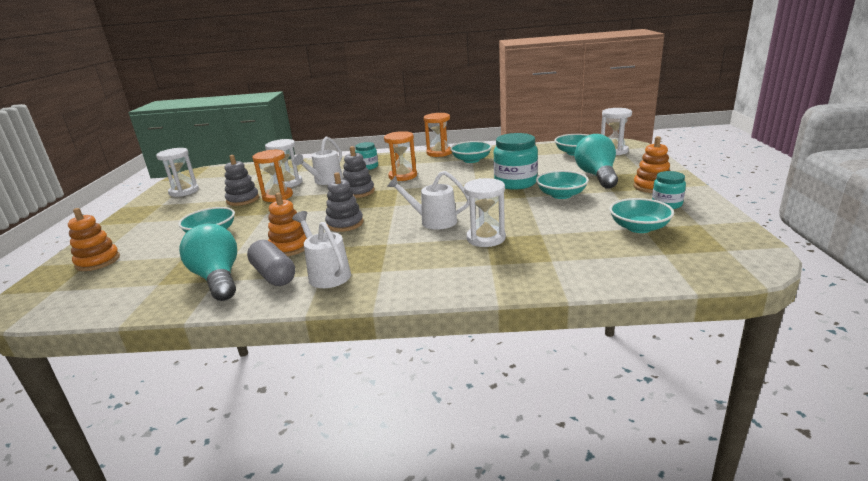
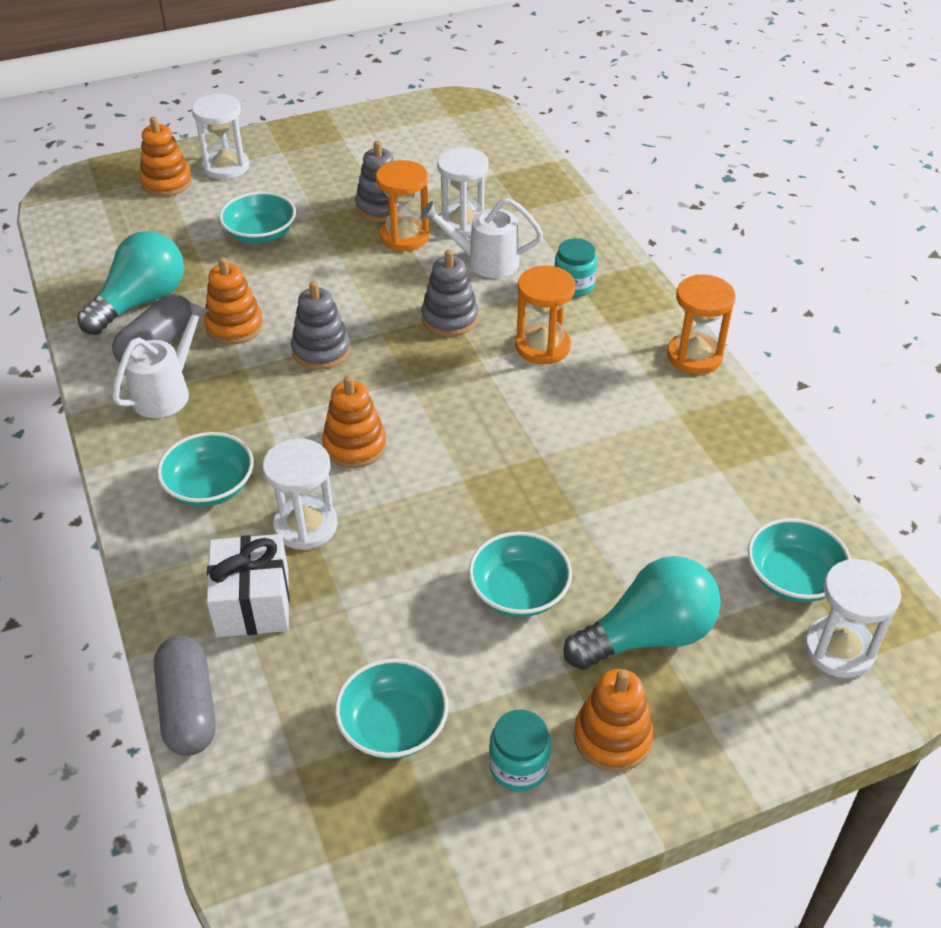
camera: 65 degrees right, 20 degrees up
(184, 191) = (394, 134): white hourglass -> white hourglass (226, 167)
(433, 221) = (355, 445): white watering can -> orange stacking toy
(471, 160) = (669, 416): turquoise bowl -> turquoise bowl (210, 487)
(515, 183) = (561, 511): turquoise jar -> none
(538, 257) = (253, 603): none -> white gift
(616, 282) = (188, 708): none -> grey capsule

